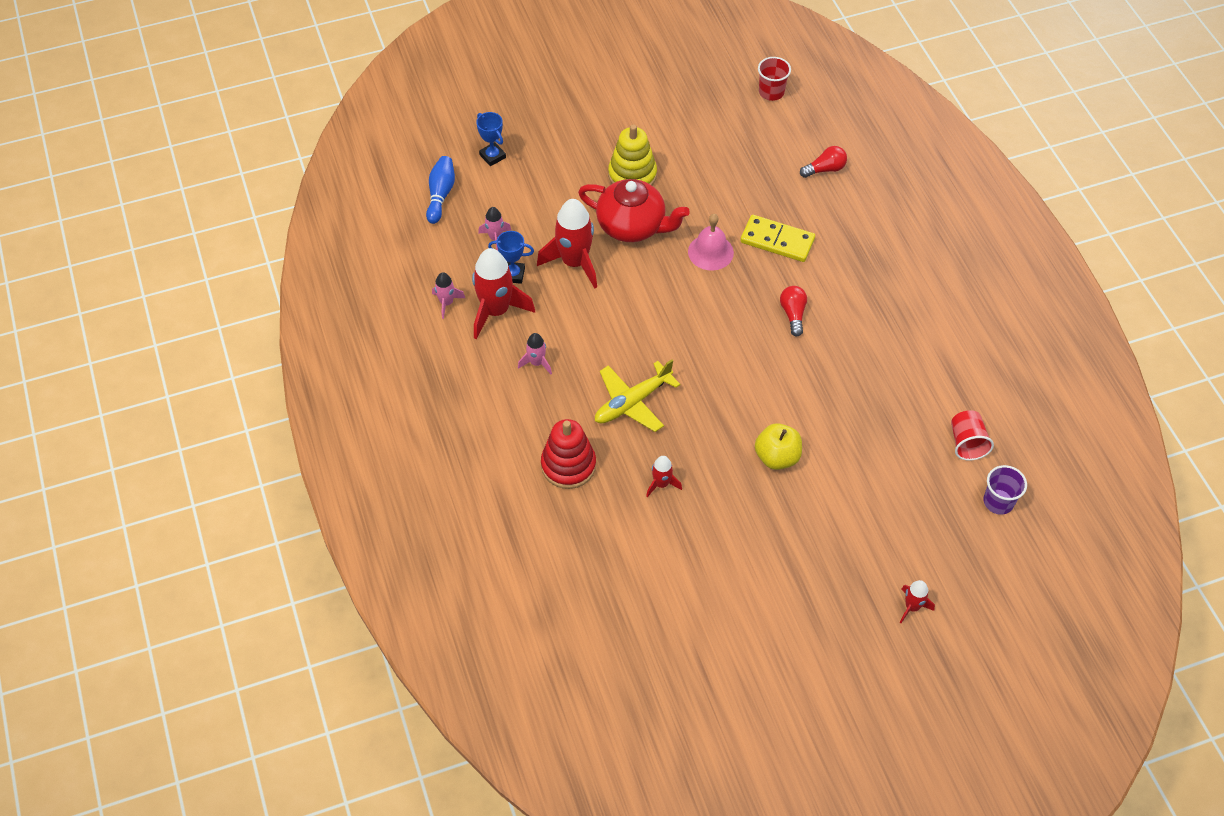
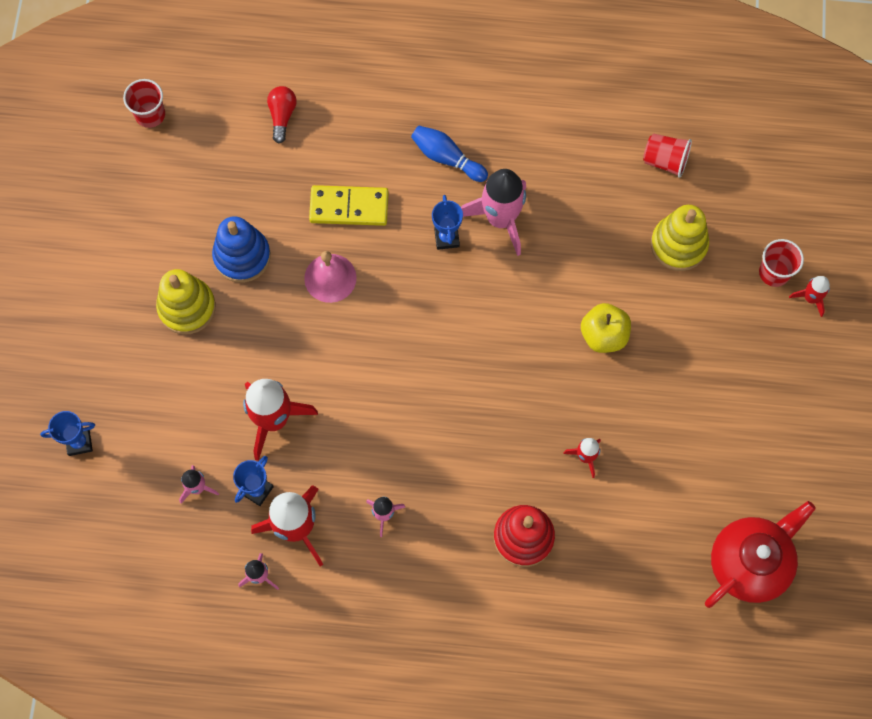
camera: 65 degrees left, 15 degrees up
(441, 195) = (104, 522): blue bowling pin -> blue bowling pin (447, 158)
(632, 226) = (255, 339): red teapot -> red teapot (750, 563)
(632, 402) = (478, 441): yellow plane -> none
(693, 191) = (242, 256): none -> blue stacking toy
(777, 240) = (349, 207): yellow domino -> yellow domino turned 45 degrees clockwise
(793, 314) = (447, 238): red light bulb -> blue trophy
(833, 344) = (500, 219): none -> pink rocket
(895, 482) = (678, 245): none -> yellow stacking toy
(918, 568) = (774, 272): none -> red cup
(998, 502) = (737, 168): purple cup -> none

